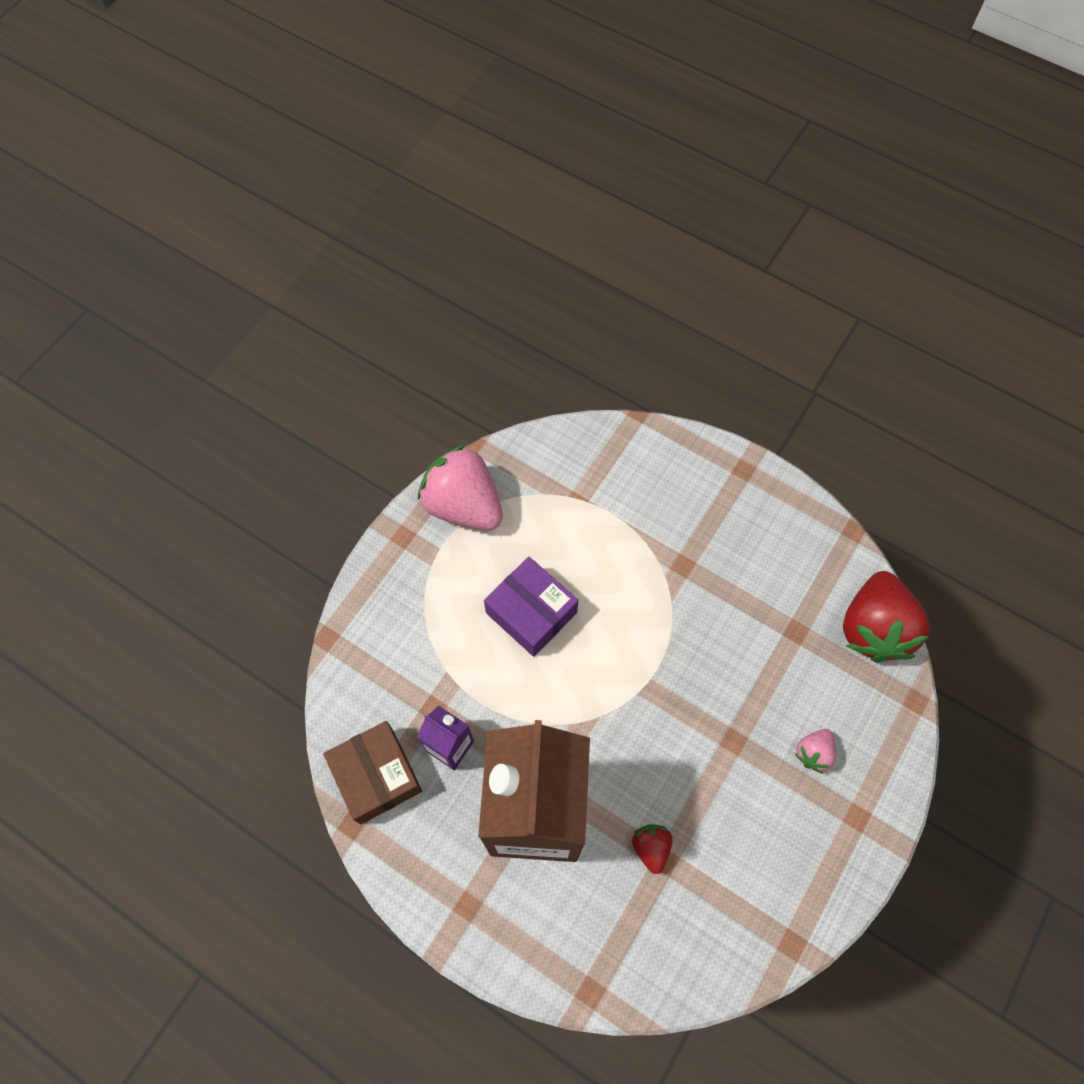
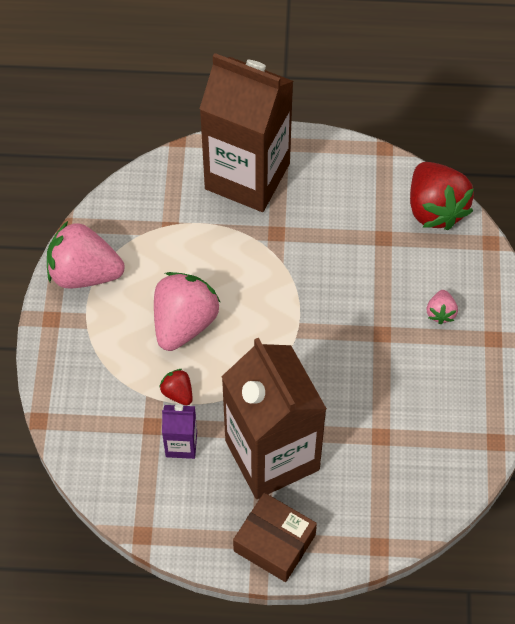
camera: 30 degrees left, 5 degrees down
(376, 776) = (139, 493): brown box -> brown box (274, 543)
(531, 612) = (184, 322): purple box -> pink strawberry
(651, 847) = (366, 433): red strawberry -> red strawberry (178, 393)
(688, 487) = (247, 176): none -> brown carton

